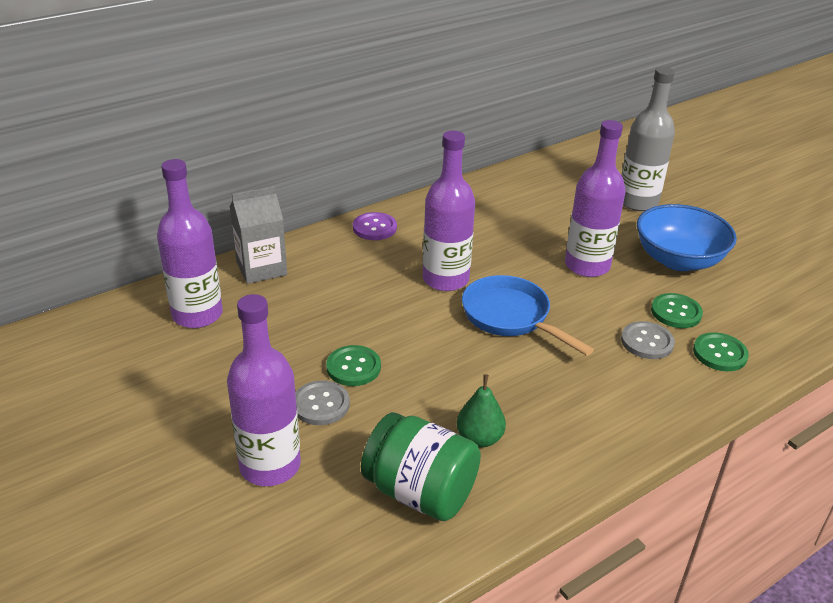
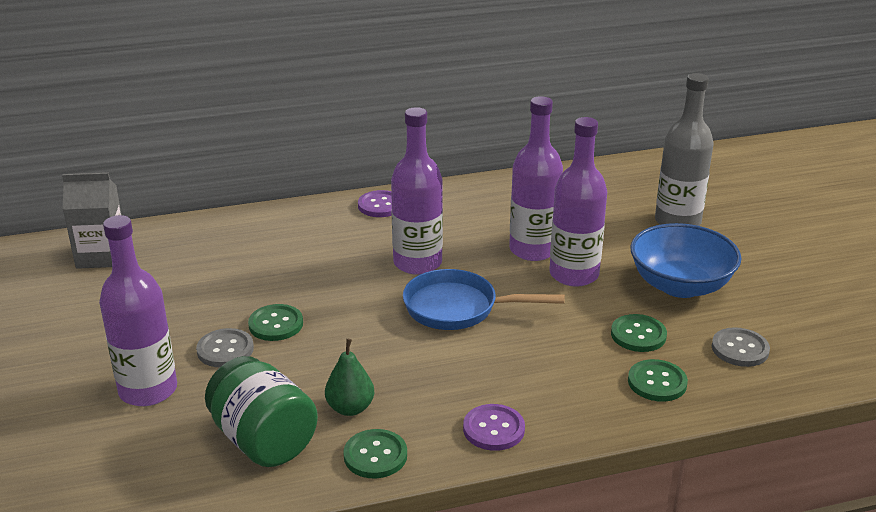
camera: 20 degrees right, 5 degrees down
(197, 315) = (168, 255): purple bottle -> purple bottle (533, 250)
(261, 268) = (250, 225): grey carton -> grey carton (101, 256)
(510, 317) = (458, 308): blue pan -> blue pan turned 60 degrees counterclockwise
(533, 482) = (375, 455): none -> green button
(618, 429) = (493, 429): none -> purple button
(647, 342) = (584, 356): grey button -> grey button (740, 349)

